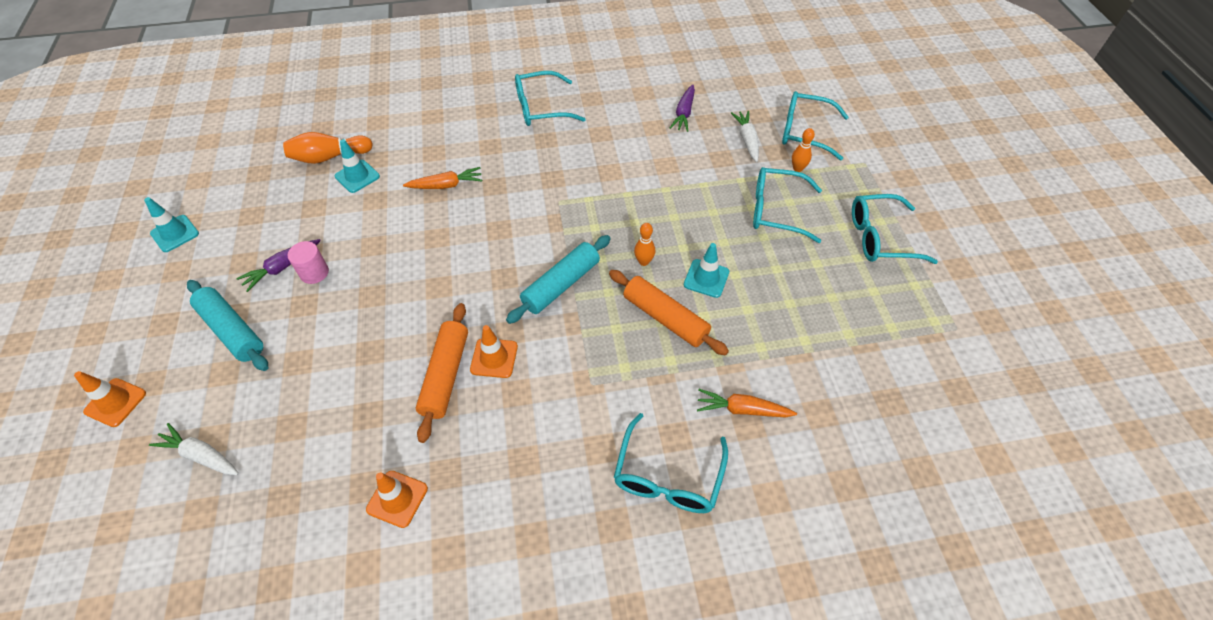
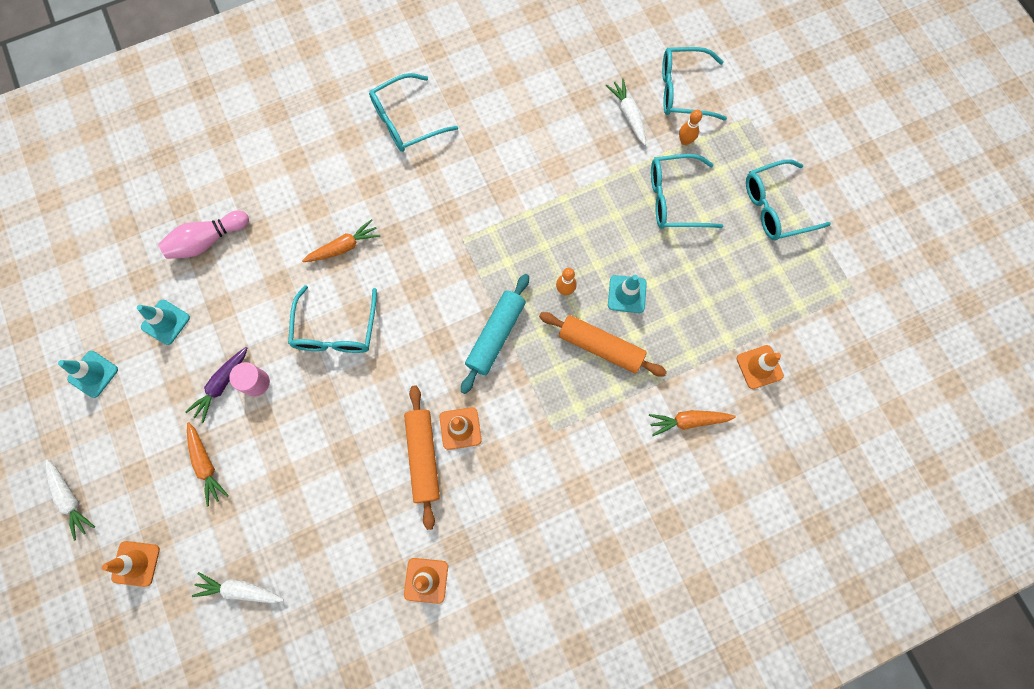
camera: 15 degrees left, 20 degrees up
(92, 330) = (71, 499): none -> white carrot
(232, 331) = (206, 465): turquoise rolling pin -> orange carrot
(329, 157) = (207, 241): orange bowling pin -> pink bowling pin
(357, 176) = (248, 258): turquoise traffic cone -> turquoise traffic cone (165, 322)
(668, 476) = (641, 499): turquoise glasses -> turquoise glasses (336, 330)
(684, 113) = (556, 94): purple carrot -> none
(835, 375) = (759, 367): none -> orange traffic cone

